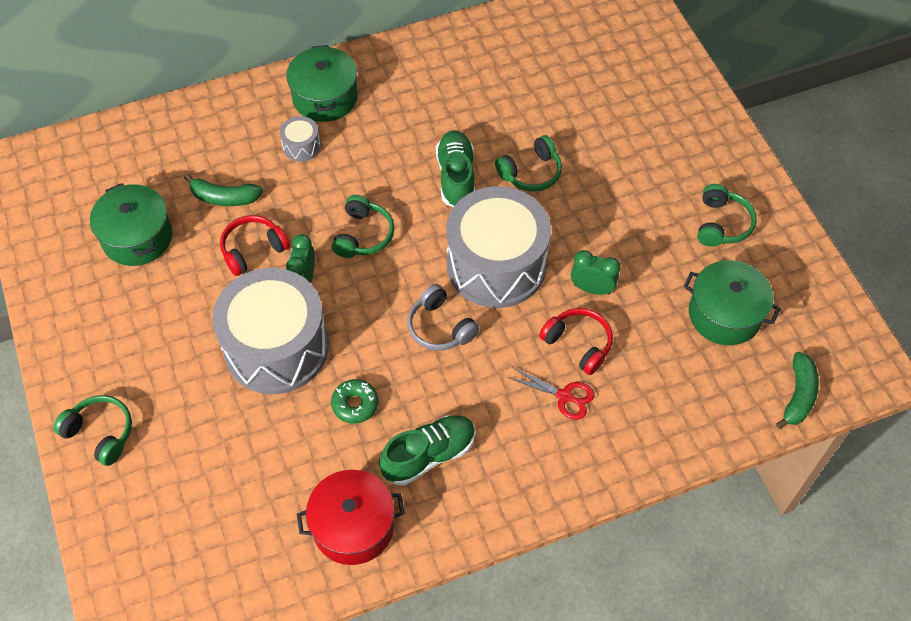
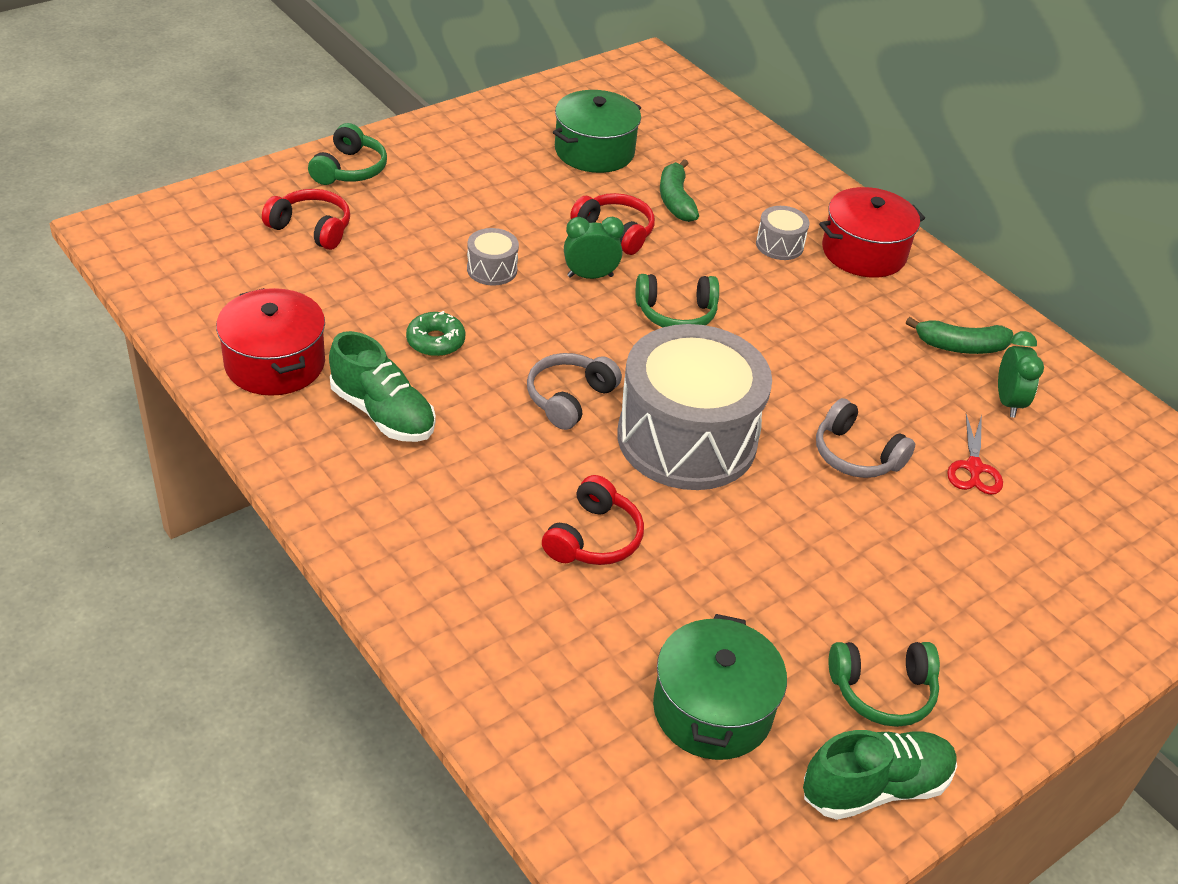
camera: 70 degrees right, 15 degrees down
(180, 476) = (311, 228): none -> red headphones
(276, 347) = (492, 269): grey drum -> grey drum, size x0.40
(325, 97) = (864, 252): green pot -> red pot
(456, 177) = (807, 382): green shoe -> green shoe (875, 787)
(531, 173) = (856, 455): green headphones -> grey headphones
(564, 396) = (505, 532): red scissors -> red scissors (974, 468)
(592, 289) = (691, 543): green clock -> green clock (1008, 402)
(798, 395) = (596, 826): green banana -> green banana (960, 347)

